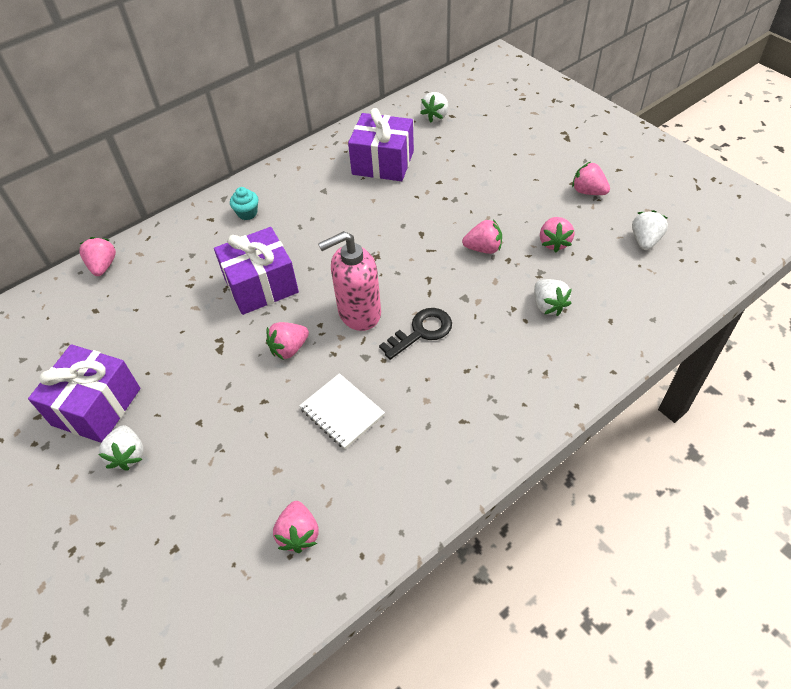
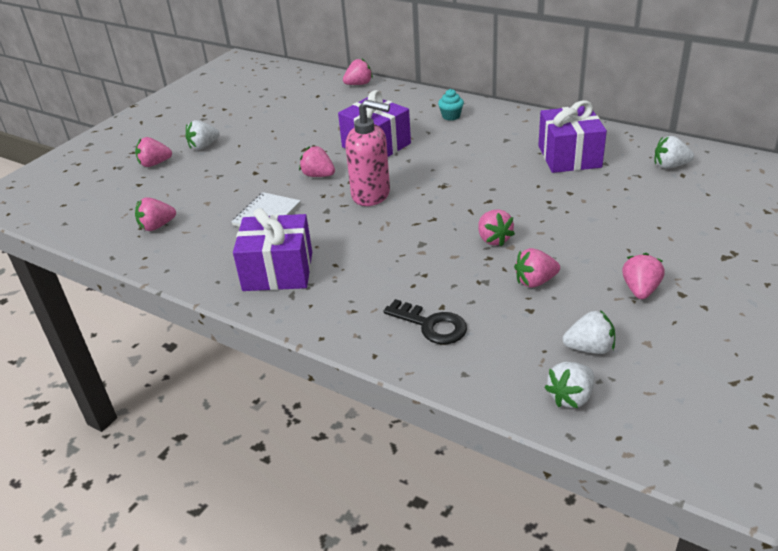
camera: 70 degrees right, 15 degrees down
(96, 406) = (238, 123): purple gift -> purple gift (278, 271)
(132, 522) = (155, 164): none -> pink strawberry
(359, 313) = (371, 195): pink soap dispenser -> pink soap dispenser turned 150 degrees clockwise
(421, 332) = (367, 230): black key -> black key (431, 325)
(548, 305) = (440, 295): white strawberry -> white strawberry (571, 397)

